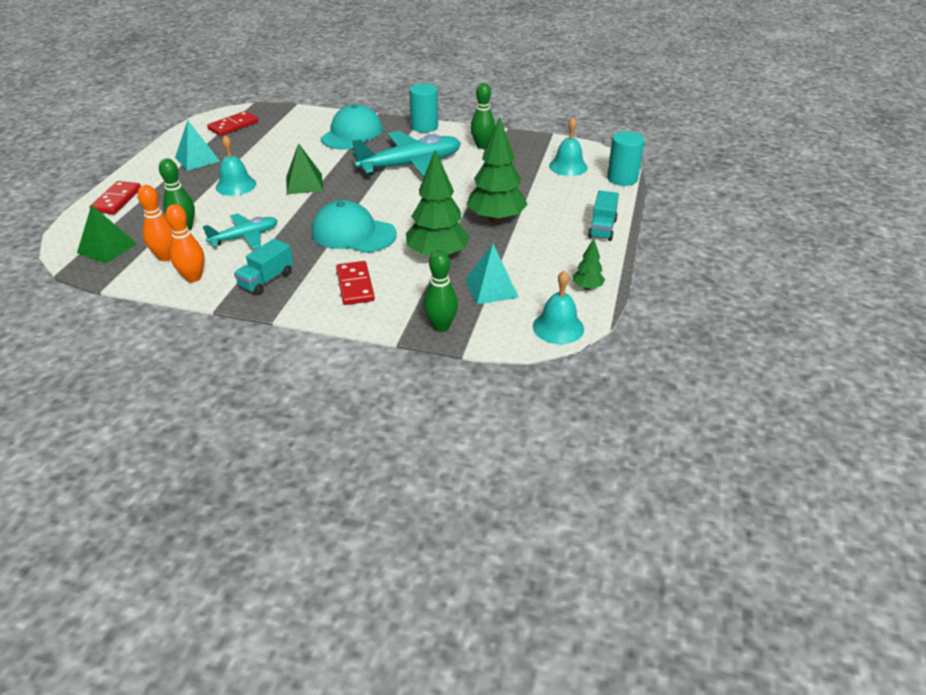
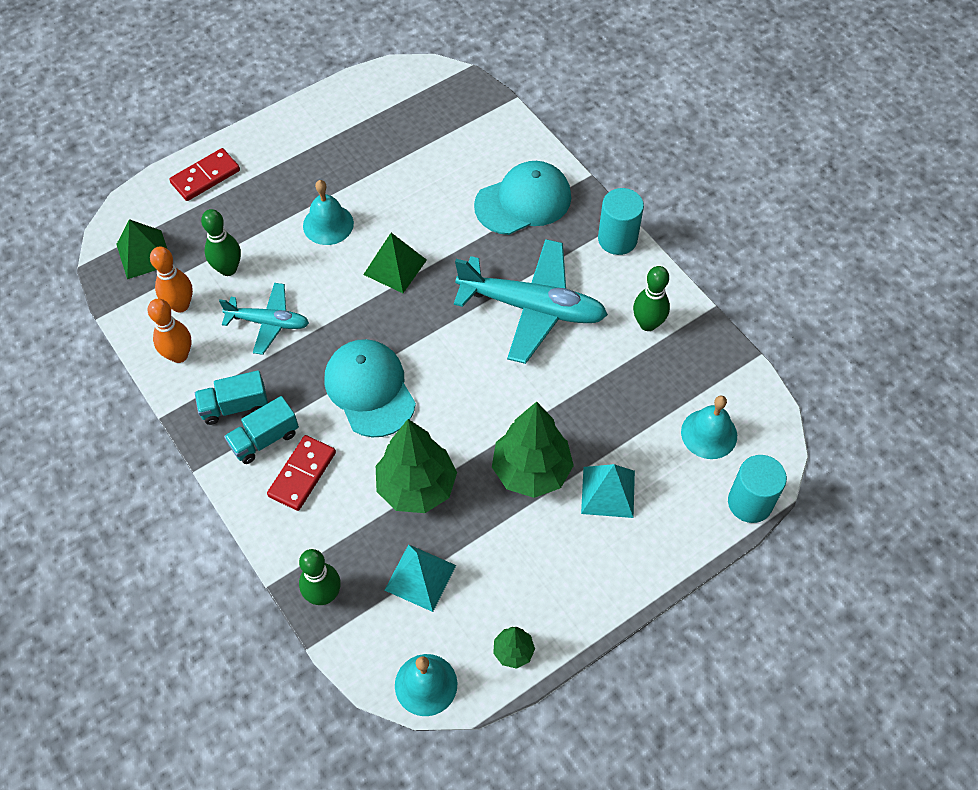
camera: 40 degrees right, 20 degrees up
(197, 159) = (328, 149): turquoise pyramid -> turquoise pyramid (608, 492)
(233, 126) = (412, 104): red domino -> none
(602, 228) = (628, 572): turquoise truck -> turquoise truck (264, 439)

